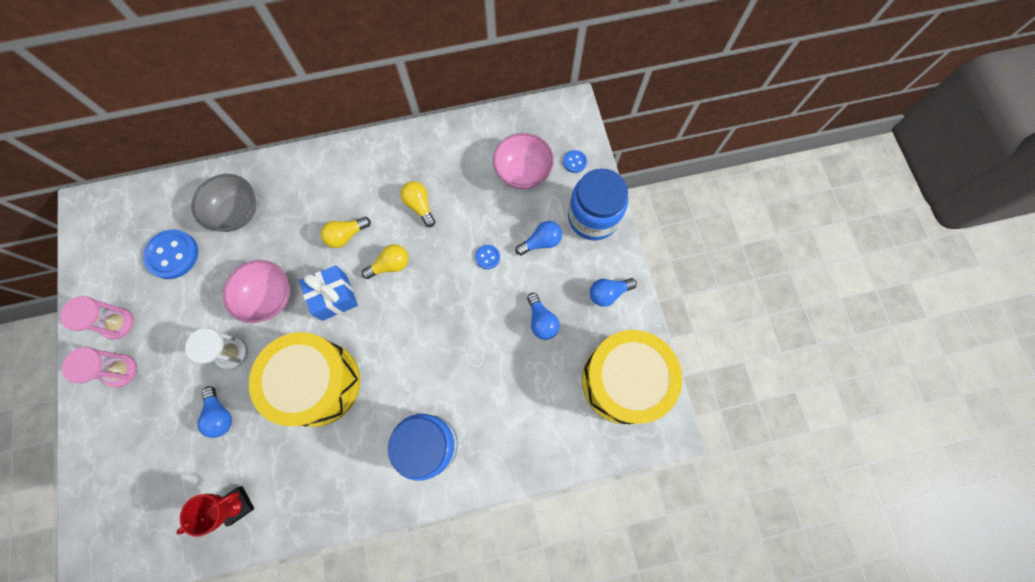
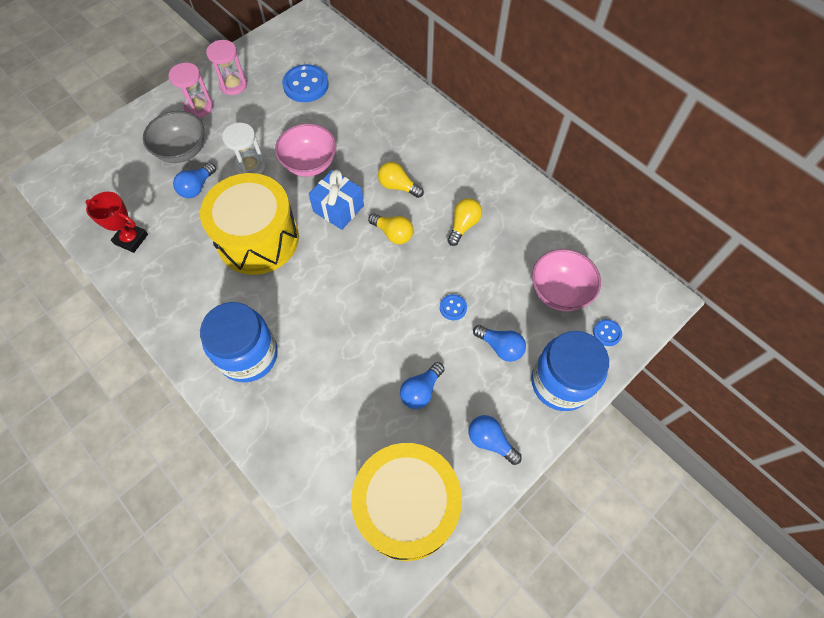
camera: 60 degrees right, 10 degrees down
(237, 213) = (366, 104): grey bowl -> grey bowl (183, 151)

